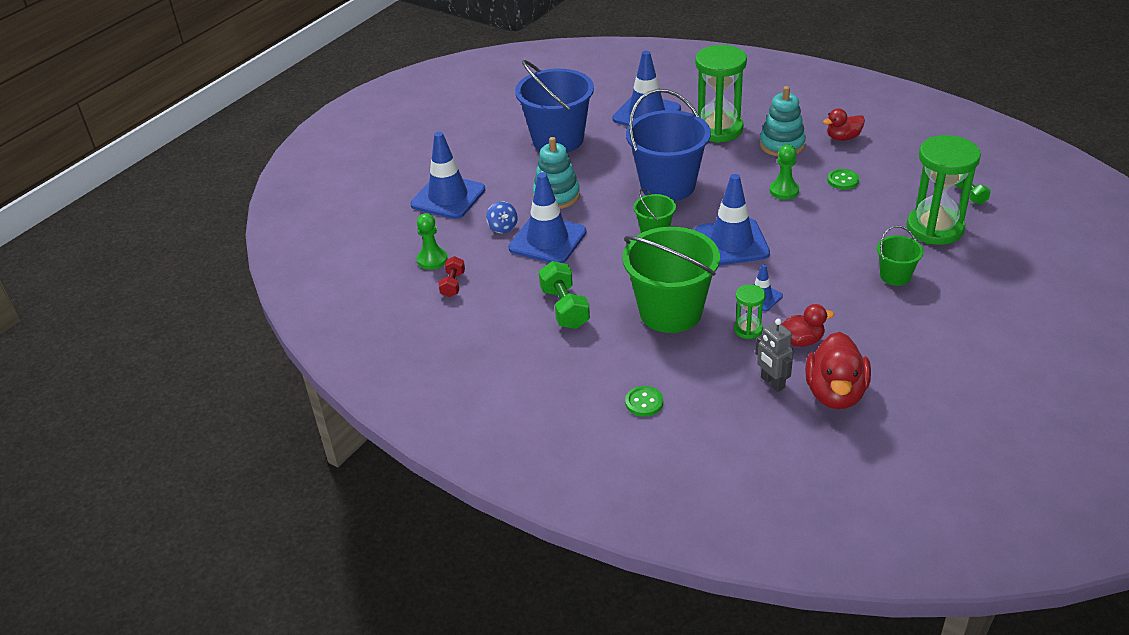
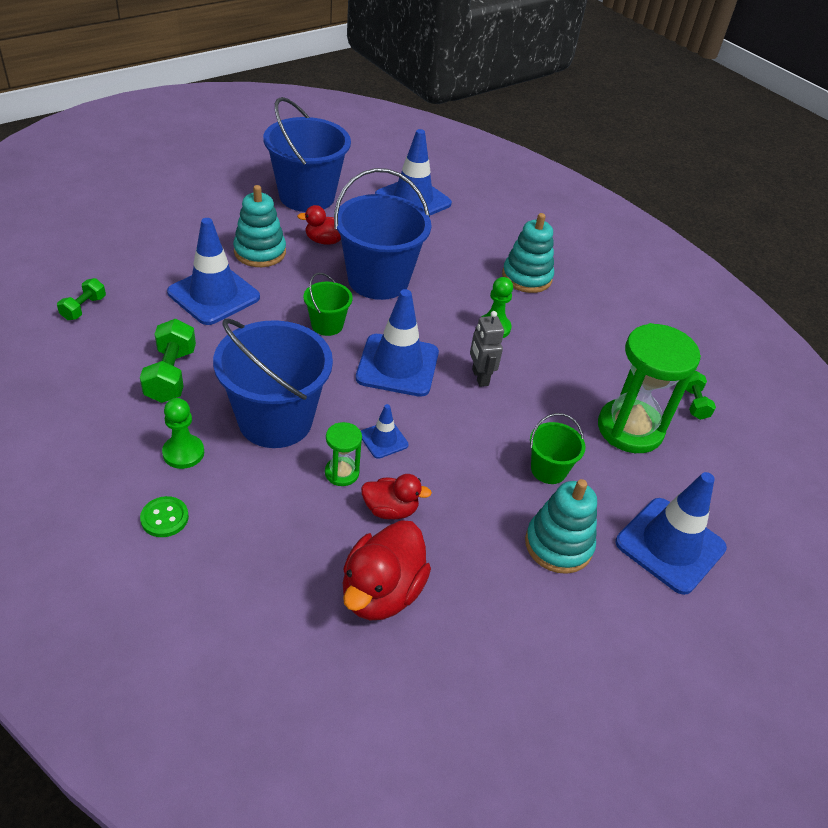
camera: 10 degrees right, 5 degrees up
(432, 260) = (86, 275): green pawn -> green pawn (183, 453)
(448, 197) = (156, 217): blue traffic cone -> blue traffic cone (670, 545)
(453, 284) = (84, 308): red dumbbell -> green dumbbell
(503, 227) = (181, 266): blue spinning top -> none
(670, 312) = (275, 420): green bucket -> blue bucket
(718, 129) = (473, 239): green hourglass -> none
(772, 383) = (320, 549): grey robot -> grey robot (479, 377)
(842, 180) = (564, 338): green button -> none
(843, 138) = (596, 292): red duck -> red duck (325, 241)
(936, 322) = (558, 545): none -> turquoise stacking toy

